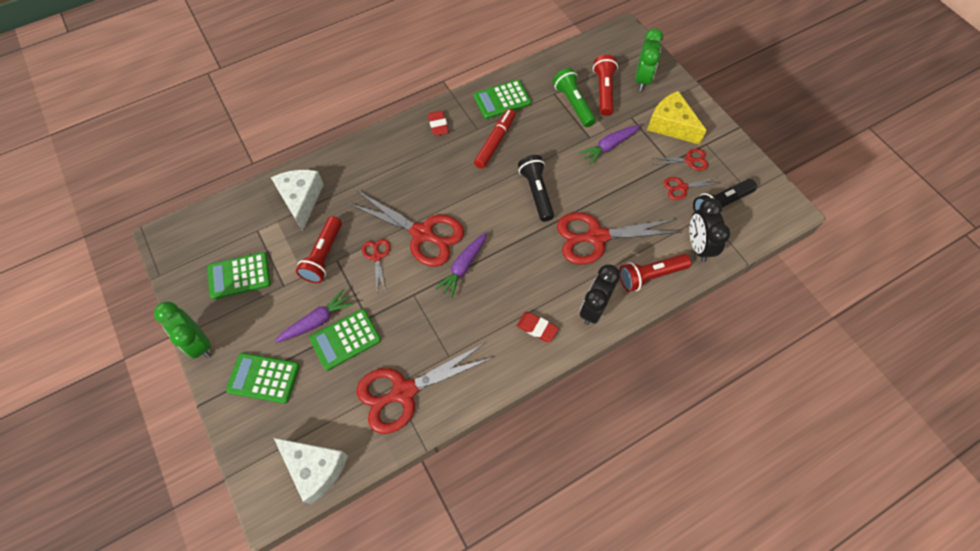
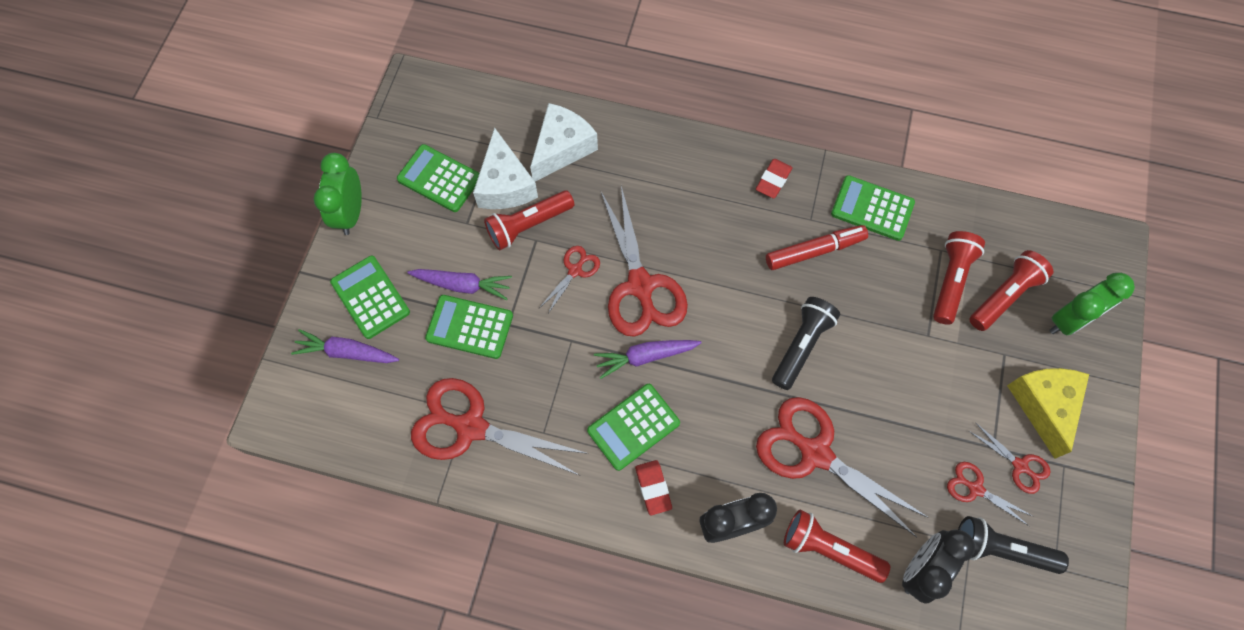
camera: 45 degrees right, 5 degrees up
(315, 468) = (335, 422): white cheese -> white cheese (505, 184)
(494, 307) = (633, 427): none -> green calculator
(573, 104) = (950, 281): green flashlight -> red flashlight
(609, 146) = (939, 366): purple carrot -> purple carrot (346, 352)

